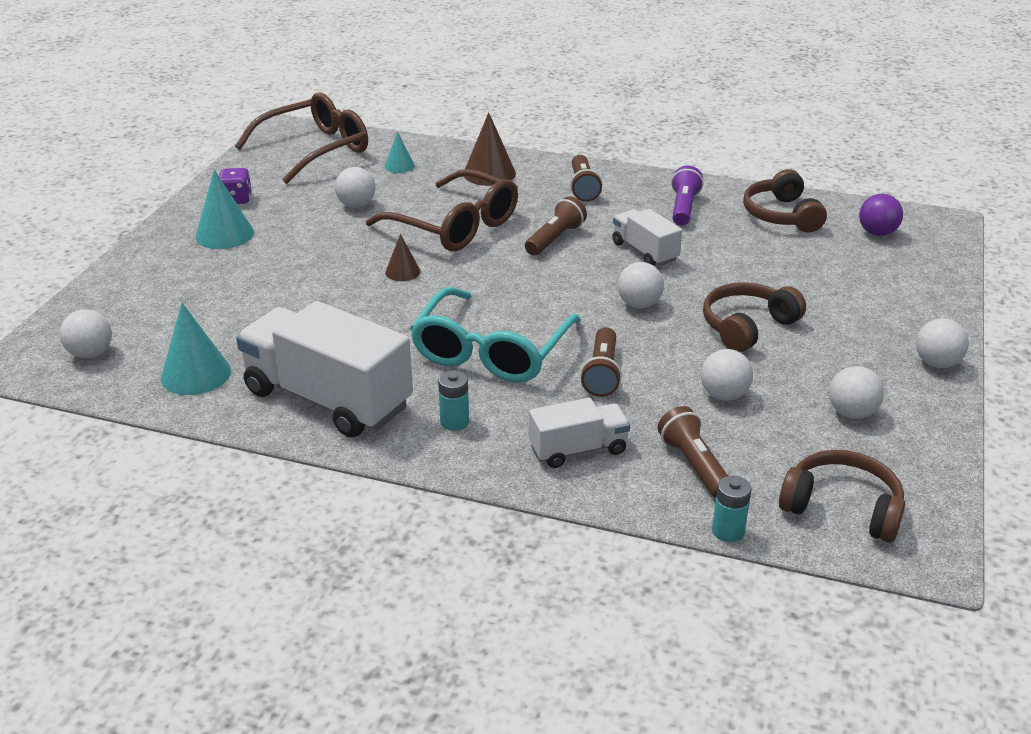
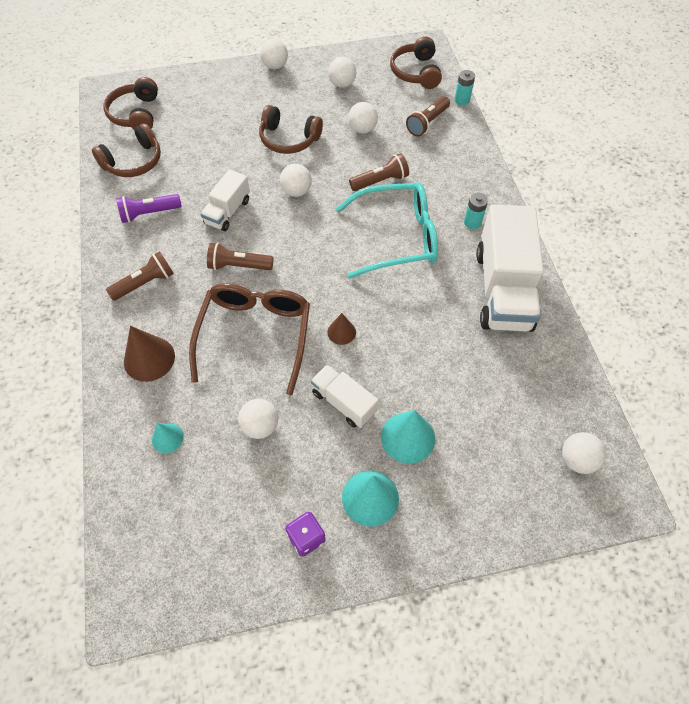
camera: 120 degrees left, 25 degrees up
(196, 374) = (540, 375): turquoise cone -> turquoise cone (408, 437)
(315, 150) = (166, 540): brown glasses -> none
(578, 450) = (451, 165): white truck -> white truck (344, 402)
(877, 233) = (136, 114): purple ball -> brown headphones

